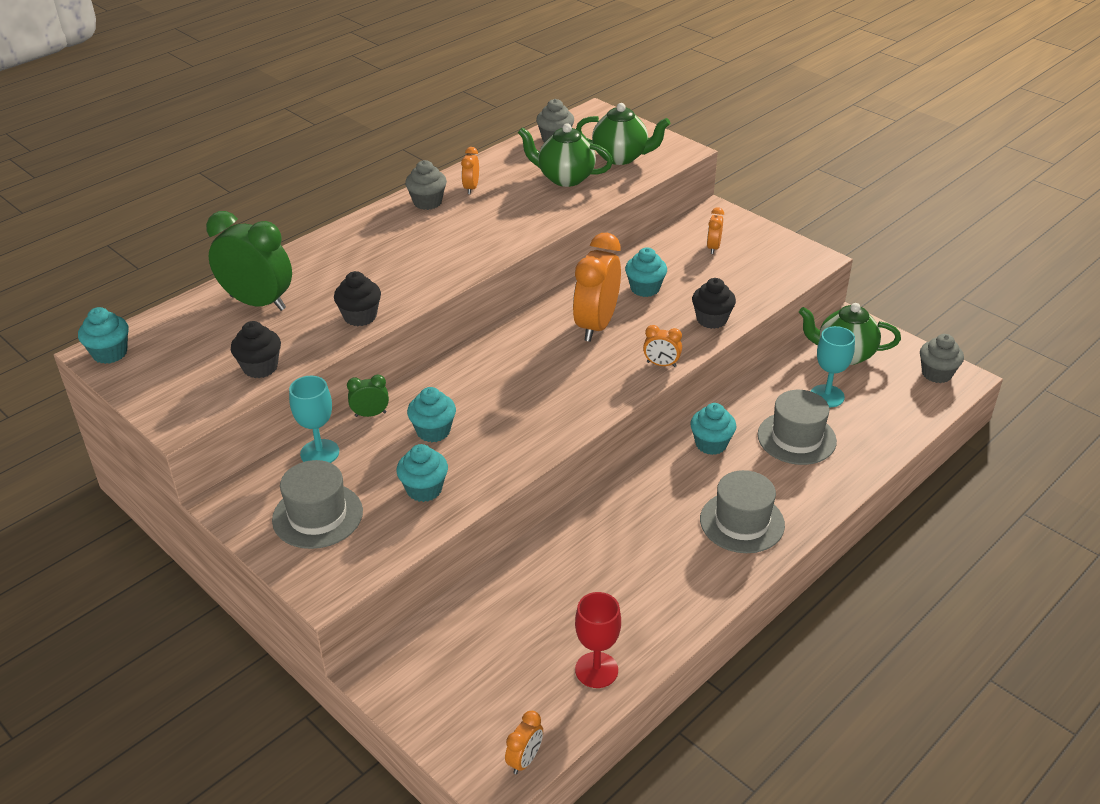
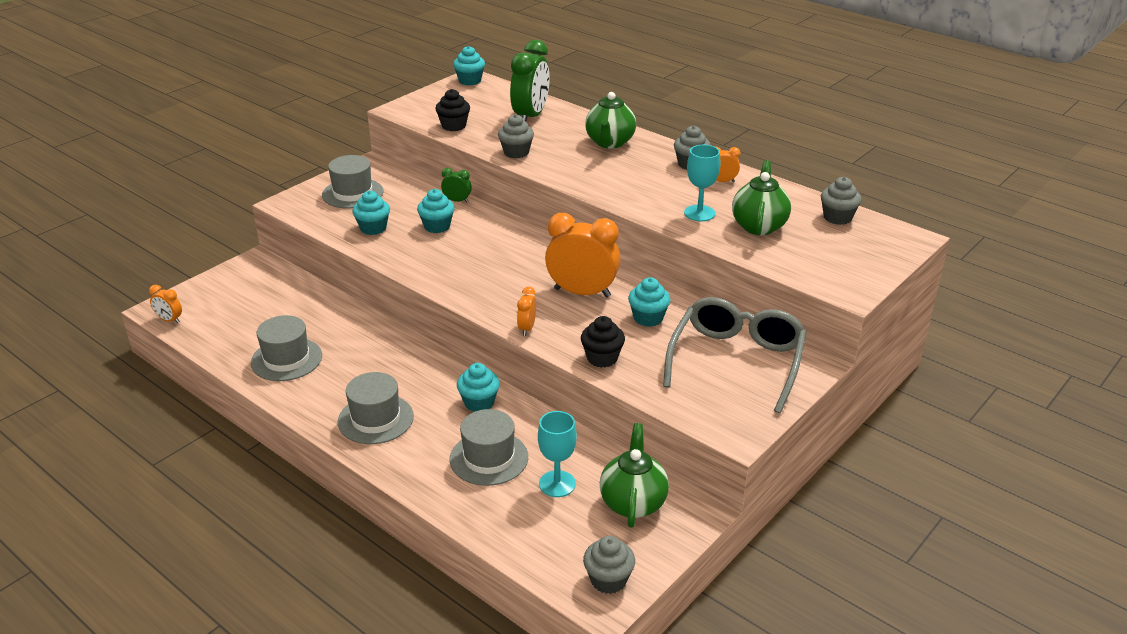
camera: 85 degrees right, 5 degrees down
(320, 453) = (415, 187): turquoise goblet -> turquoise goblet (699, 213)
(360, 316) = (516, 152): black cupcake -> grey cupcake
(370, 414) = (457, 201): green clock -> green clock turned 60 degrees counterclockwise
(596, 670) = (234, 346): red goblet -> none
(621, 157) = (816, 255): green teapot -> green teapot (610, 142)
(628, 611) = (286, 359): none -> grey hat
(713, 248) = (736, 361): orange clock -> grey glasses

